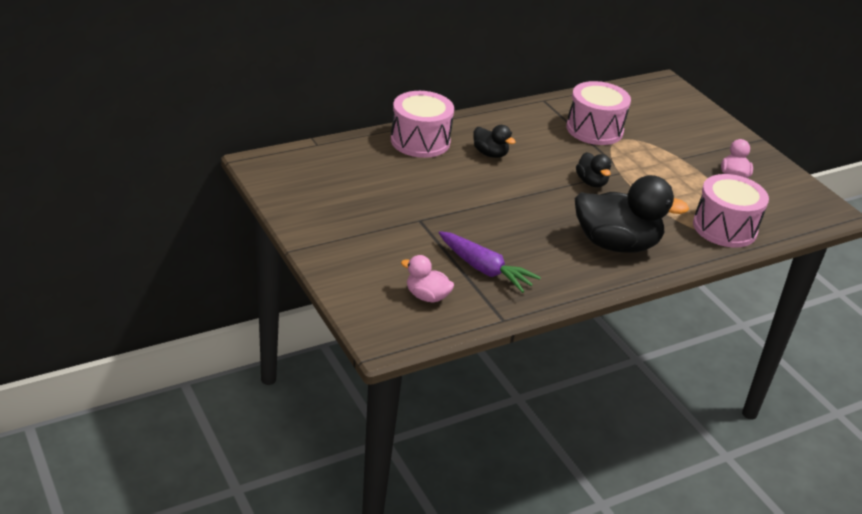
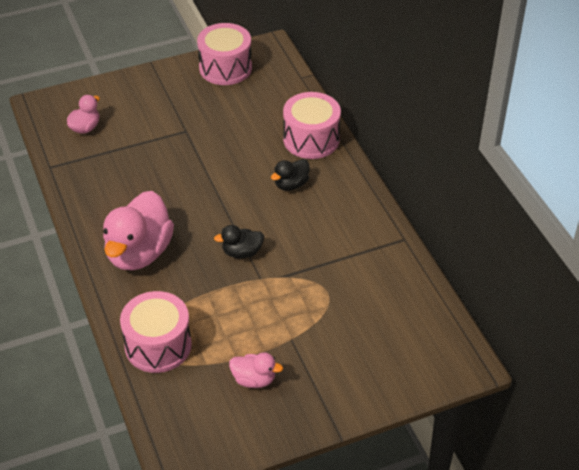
camera: 100 degrees right, 10 degrees up
(484, 269) = (114, 162): purple carrot -> none
(594, 129) = (345, 272): pink drum -> pink drum (225, 68)
(616, 244) = (139, 253): black duck -> pink duck

